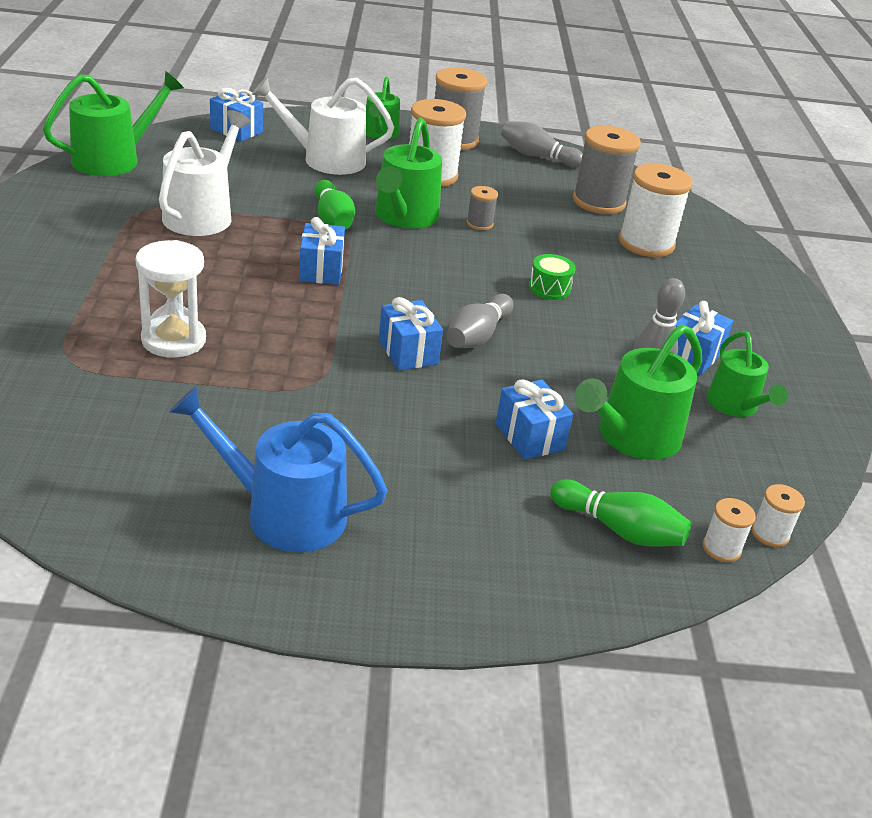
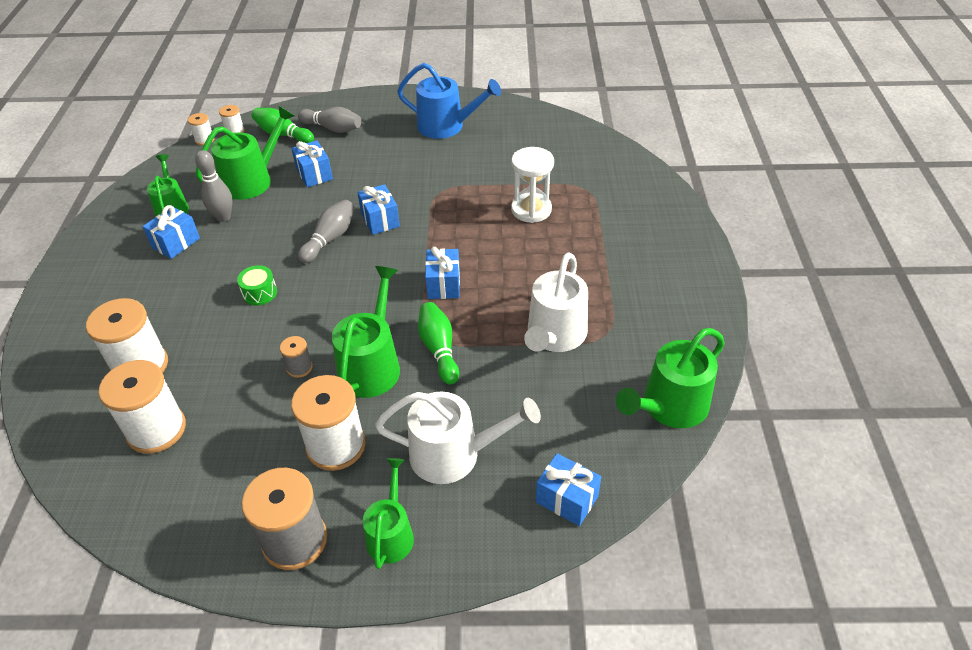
camera: 175 degrees left, 10 degrees up
(537, 156) = (192, 520): grey bowling pin -> grey bowling pin (332, 128)
(598, 202) = (156, 430): grey spool -> white spool

